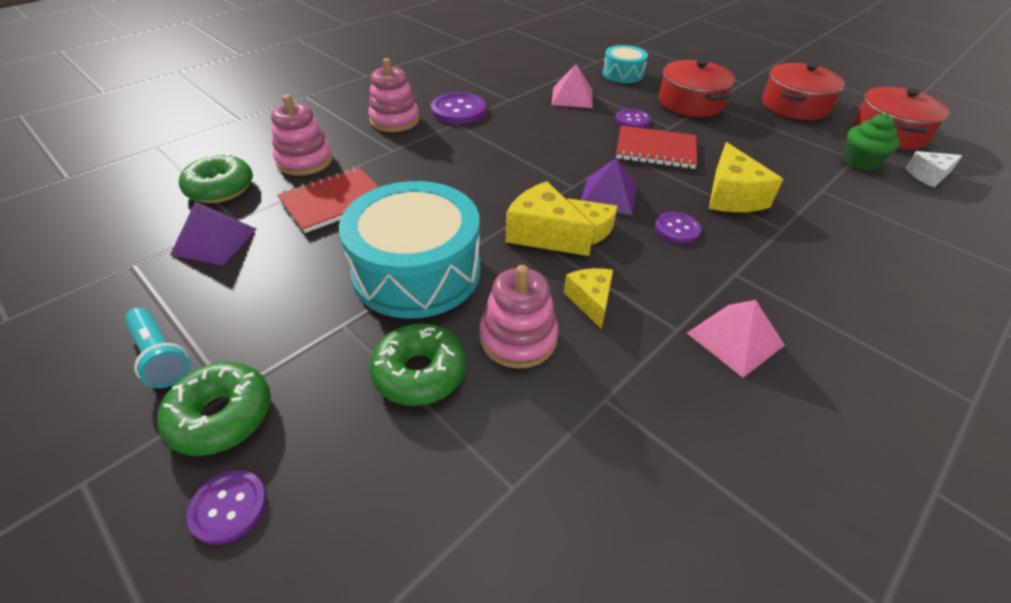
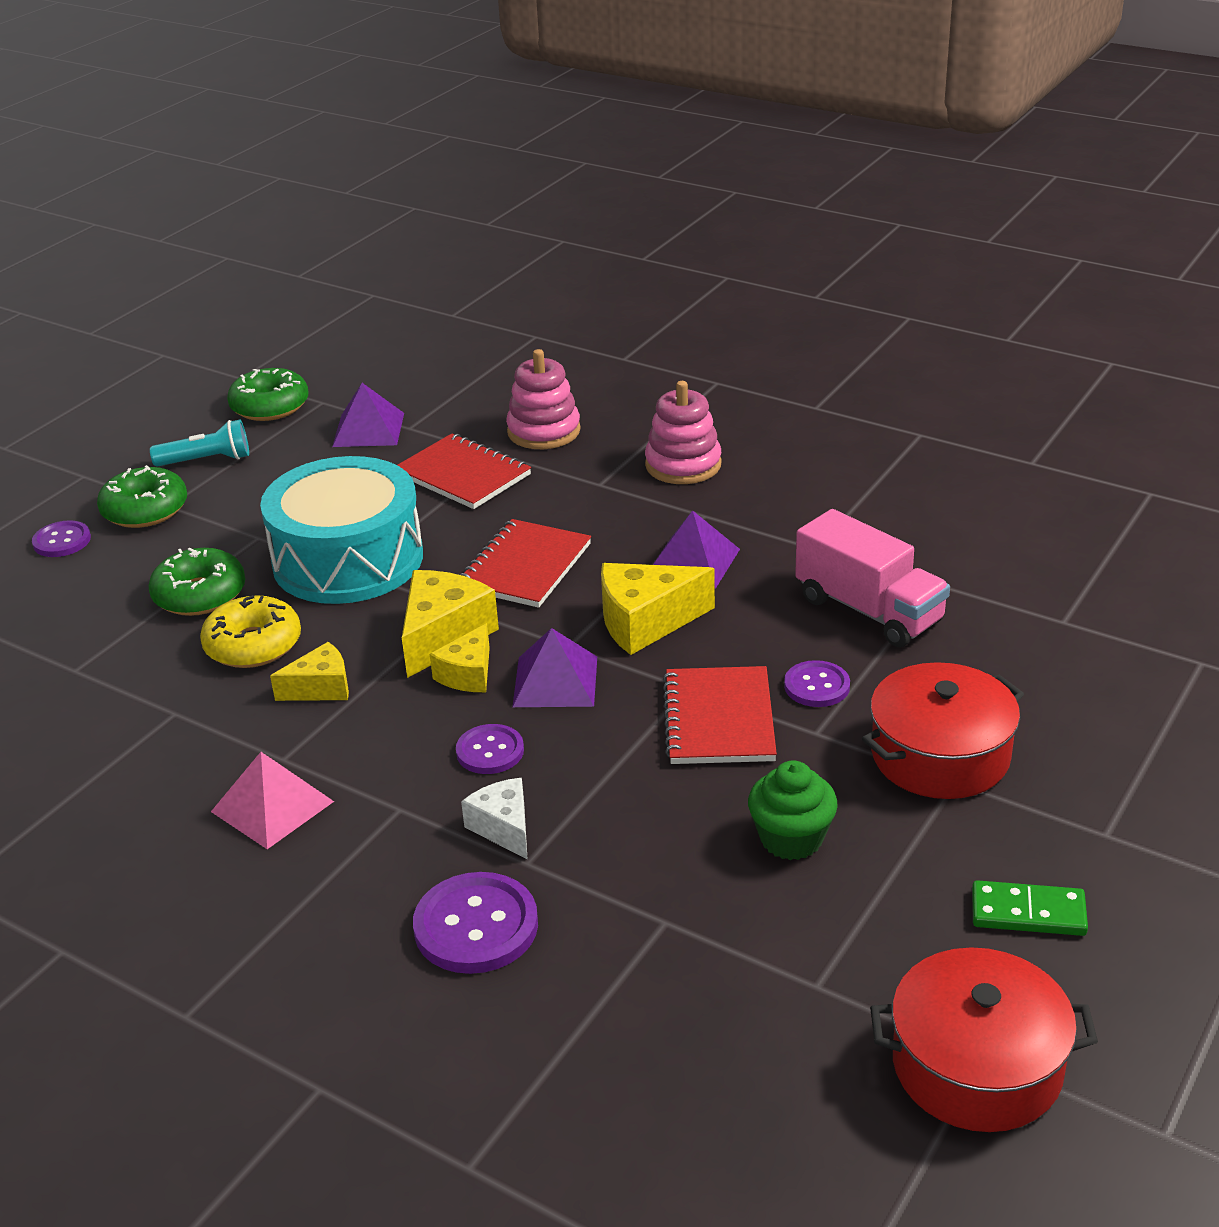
camera: 80 degrees right, 10 degrees down
(161, 356) = (207, 460): turquoise flashlight -> turquoise flashlight turned 135 degrees counterclockwise
(220, 188) = (464, 400): green donut -> green donut (270, 406)
(458, 110) = (746, 509): purple button -> purple button (476, 926)
(475, 190) = (525, 567): none -> red notebook
(502, 134) = (693, 561): none -> purple pyramid
(518, 338) = (253, 645): pink stacking toy -> yellow donut
(572, 97) = (869, 610): pink pyramid -> pink truck
(622, 74) = (1020, 659): turquoise drum -> none
(732, 196) = (602, 808): yellow cheese -> yellow cheese (646, 622)
(794, 106) = (1028, 913): red pot -> green domino
(860, 162) = (804, 992): green cupcake -> green cupcake (791, 838)
(928, 176) = (793, 1098): white cheese -> white cheese (504, 828)

